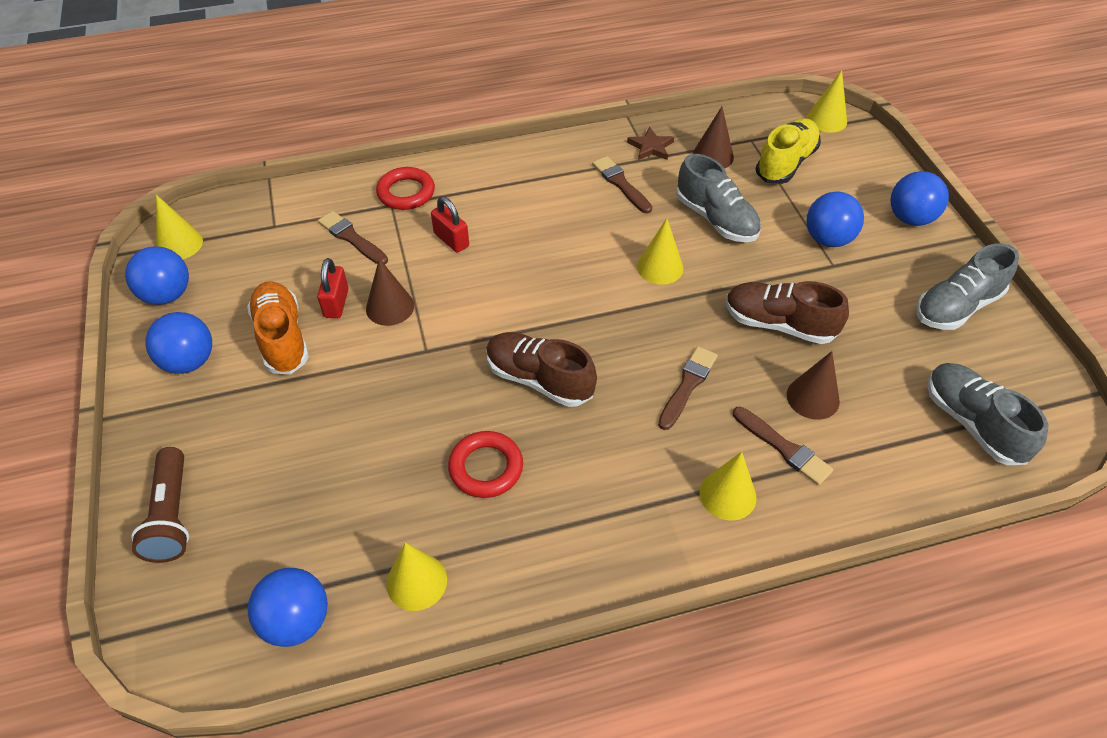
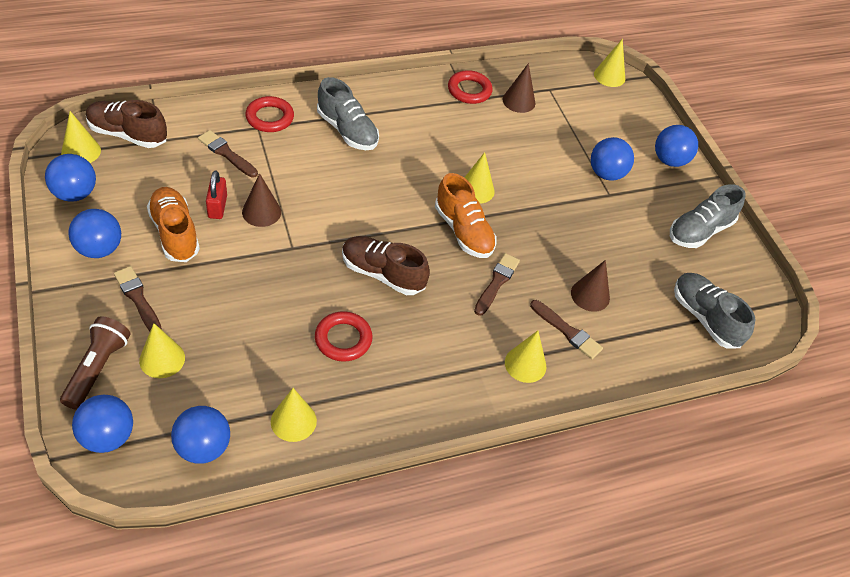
camera: 10 degrees left, 0 degrees up
(172, 516) = (97, 368): brown flashlight -> brown flashlight turned 150 degrees counterclockwise
(175, 608) = (108, 437): none -> blue ball
(253, 501) = (162, 359): none -> yellow cone
(451, 240) = (309, 159): red padlock -> none
(620, 184) = (445, 120): brown brush -> brown brush (138, 298)
(644, 320) = (463, 231): none -> orange shoe
(651, 147) = (469, 90): brown star -> red ring
(716, 219) = (520, 153): grey shoe -> grey shoe (347, 130)
(779, 324) = (567, 238): brown shoe -> brown shoe (128, 134)
(785, 163) = (576, 110): yellow shoe -> none

